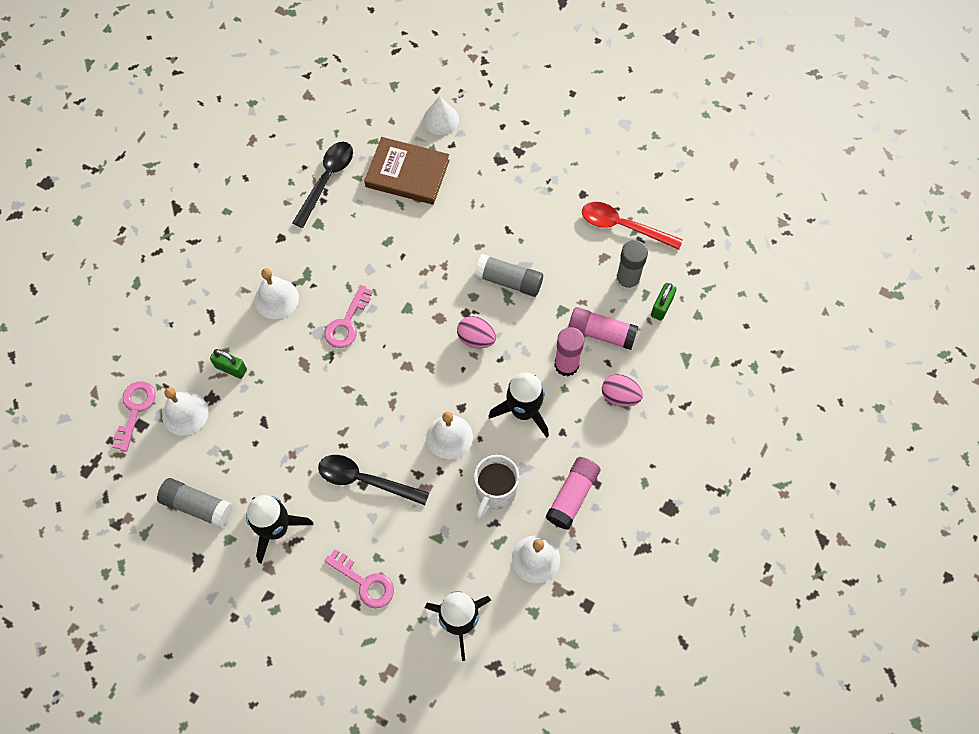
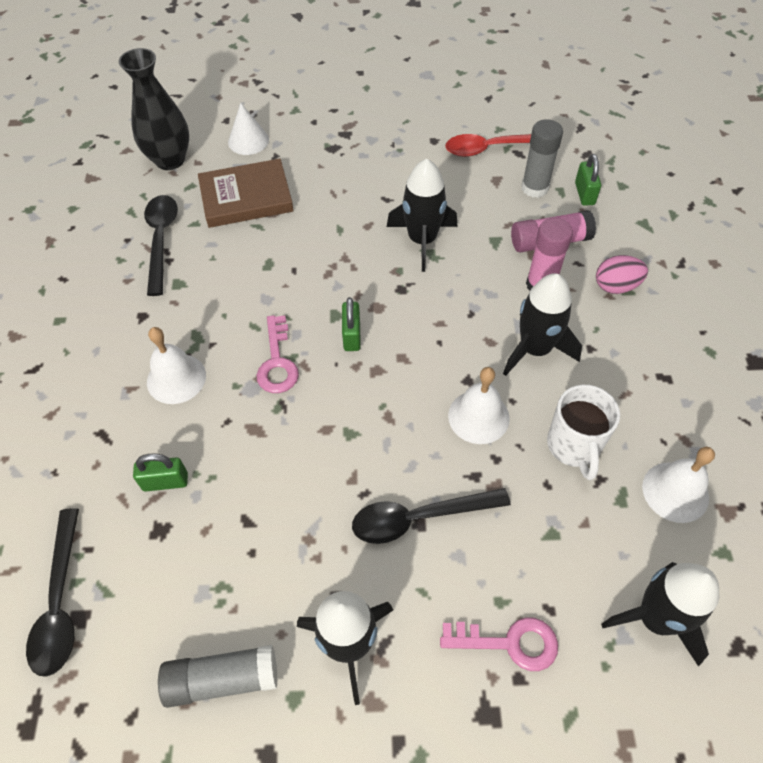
camera: 30 degrees left, 10 degrees down
(135, 410) = (60, 602): pink key -> black spoon
(185, 413) = (135, 568): white bell -> none
(373, 108) = (170, 160): none -> black vase
(408, 330) = (352, 335): none -> green padlock
(476, 338) = (431, 307): pink egg -> none
(509, 281) = (422, 240): grey glue stick -> black rocket
(572, 496) = (655, 404): pink glue stick -> none

